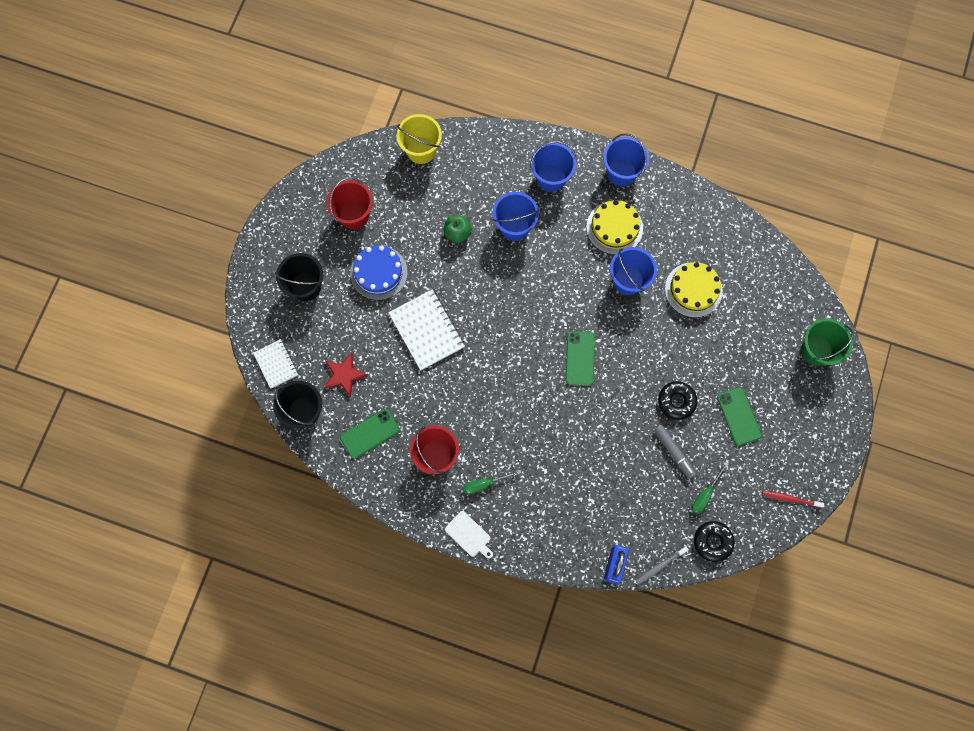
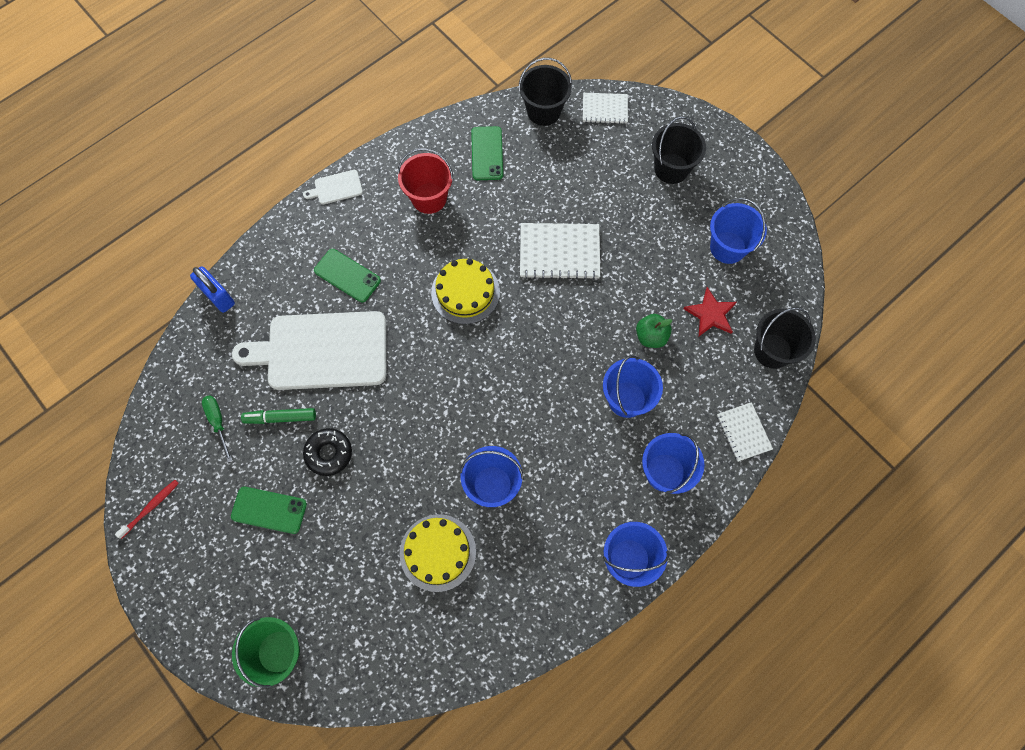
camera: 120 degrees right, 5 degrees down
(344, 375) = (558, 159): red star -> red star (710, 314)
(354, 215) = (727, 247): red bucket -> blue bucket
(379, 272) = (648, 239): blue cake -> none
(421, 150) = (772, 351): yellow bucket -> black bucket
(484, 484) = (373, 225): green screwdriver -> none
(492, 143) = (743, 432): none -> white notebook
(580, 358) = (438, 382): green phone -> green phone (347, 275)
(607, 455) = (322, 351): none -> white cutting board
(614, 227) = (564, 508): yellow cake -> yellow cake (465, 292)
(660, 566) = (185, 337): grey toothbrush -> none
(673, 452) = (280, 418): grey marker -> green marker
(712, 541) = (170, 401): black donut -> none

